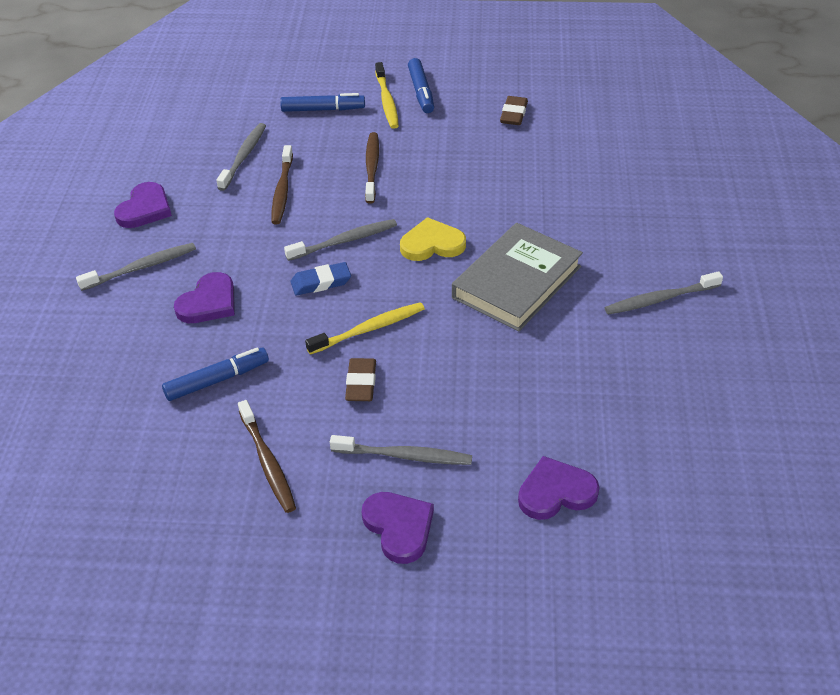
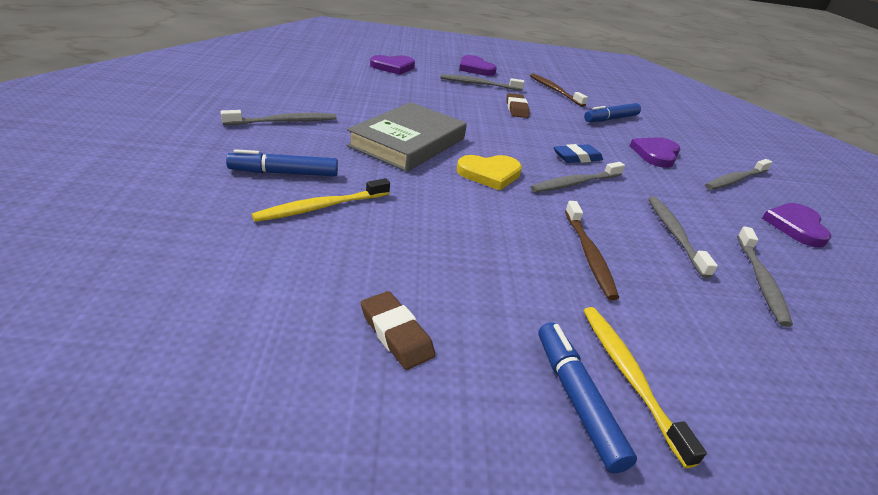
camera: 170 degrees right, 10 degrees down
(282, 191) = (674, 234): brown toothbrush -> grey toothbrush
(323, 109) = (723, 360): blue marker -> blue marker (284, 173)
(369, 329) = (523, 130): yellow toothbrush -> yellow toothbrush (321, 207)
(513, 114) = (396, 333): brown eraser -> brown eraser turned 45 degrees counterclockwise

